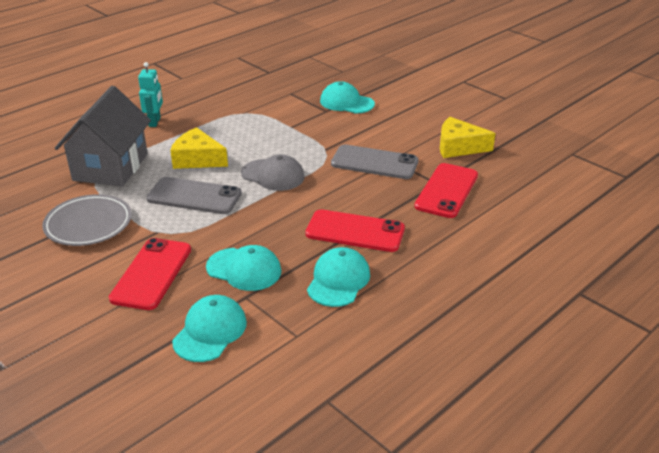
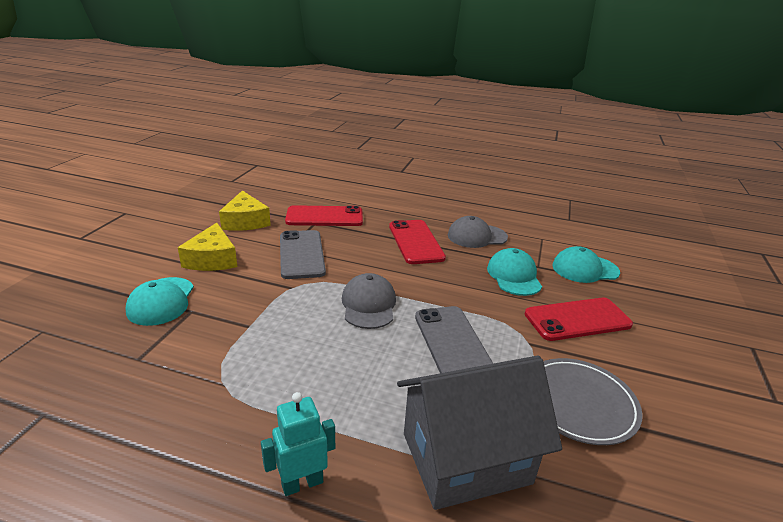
camera: 120 degrees left, 5 degrees down
(197, 159) = (379, 375): yellow cheese -> yellow cheese (212, 259)
(338, 280) = (476, 236): turquoise cap -> grey cap

